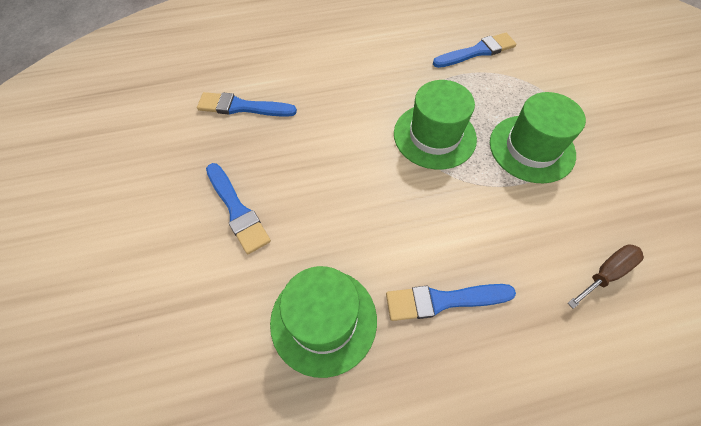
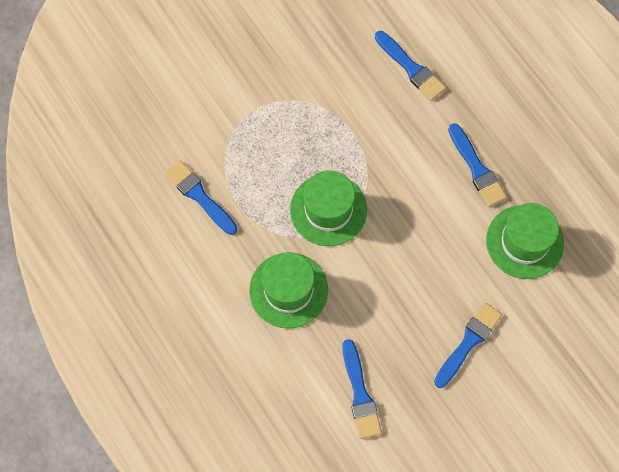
camera: 110 degrees left, 10 degrees up
(531, 148) = (312, 129): green hat -> green hat (288, 290)
(606, 273) = (411, 68): brown screwdriver -> blue brush

